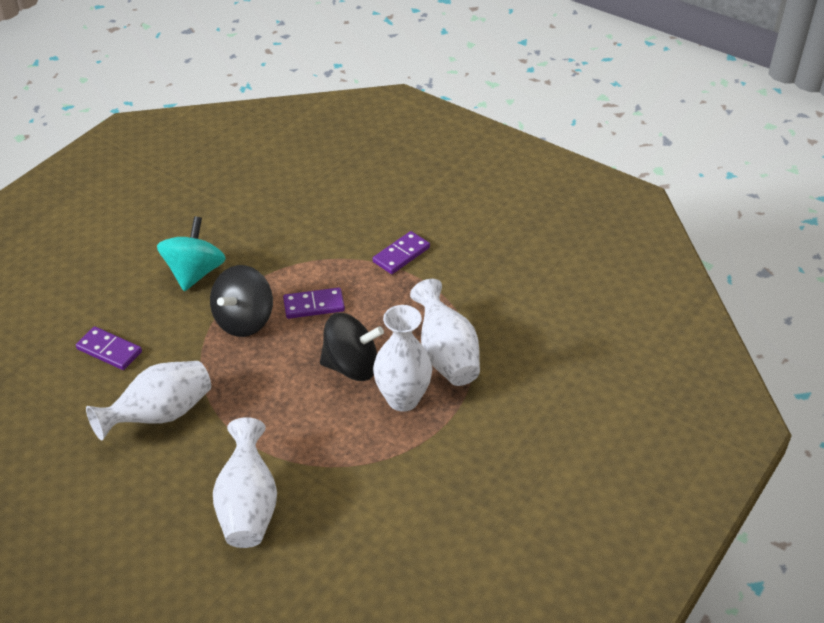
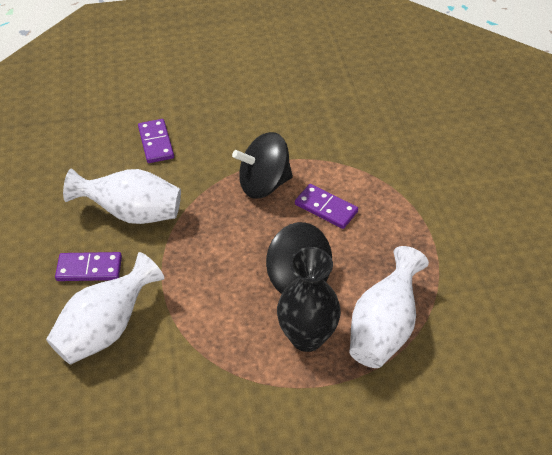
camera: 45 degrees right, 5 degrees up
(194, 273) = (271, 125): turquoise spinning top -> none
(401, 255) = (441, 215): purple domino -> purple domino (89, 269)
(403, 399) = (307, 337): white vase -> black vase

